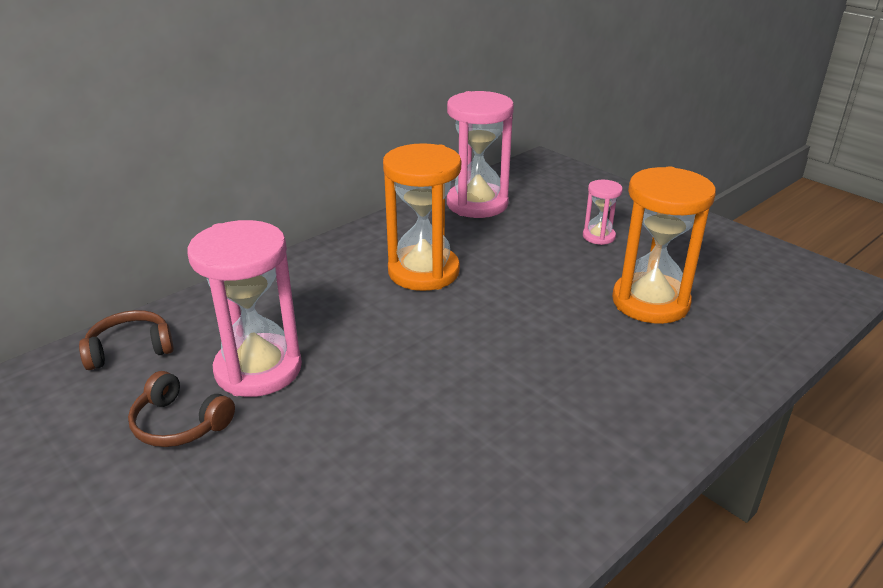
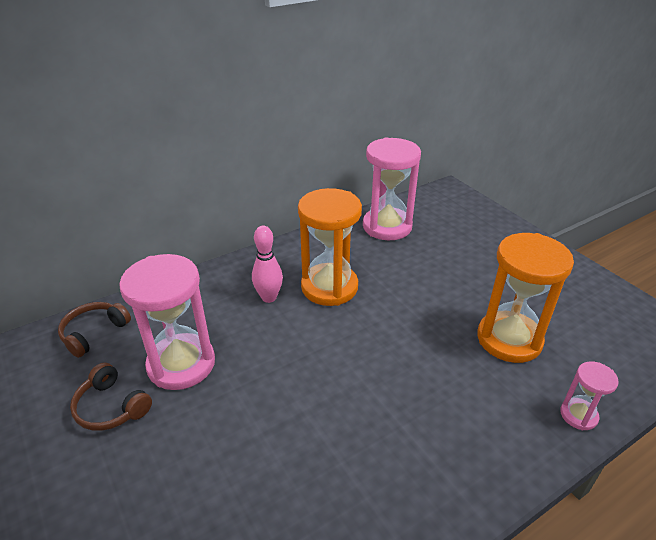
camera: 10 degrees right, 5 degrees up
(130, 349) = (94, 333): brown headphones -> brown headphones turned 45 degrees counterclockwise
(350, 289) = (269, 297): none -> pink bowling pin
(598, 236) = (479, 268): pink hourglass -> pink hourglass (578, 415)

